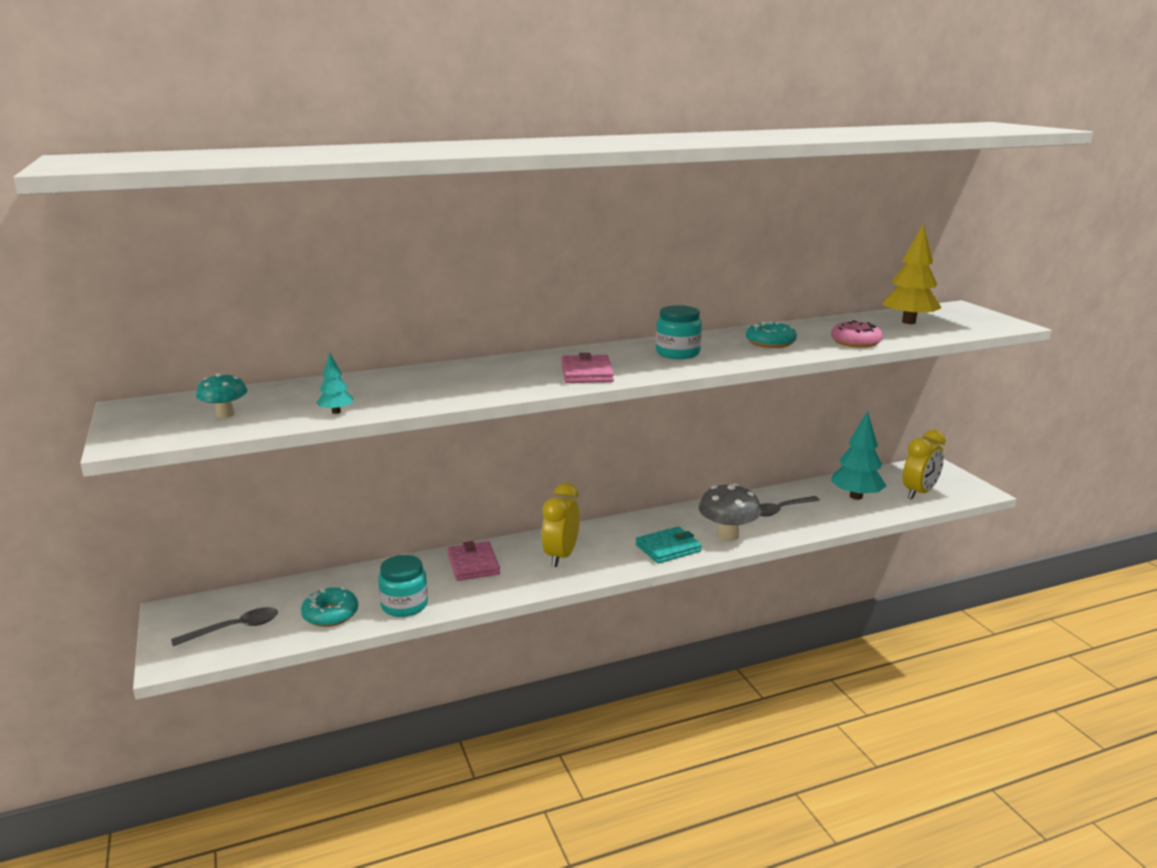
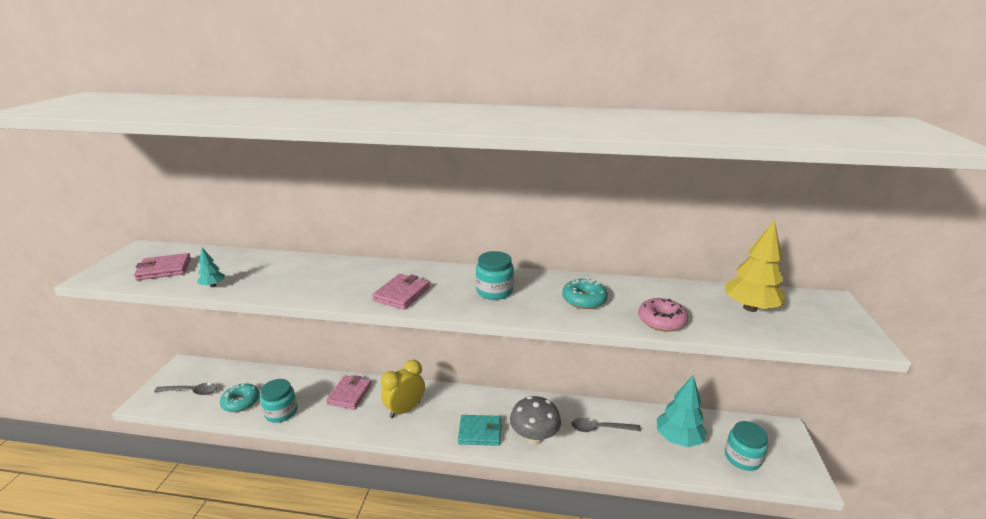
camera: 30 degrees right, 5 degrees up
(225, 414) = (164, 269): turquoise mushroom -> pink wallet
(919, 493) = (742, 457): yellow clock -> turquoise jar

